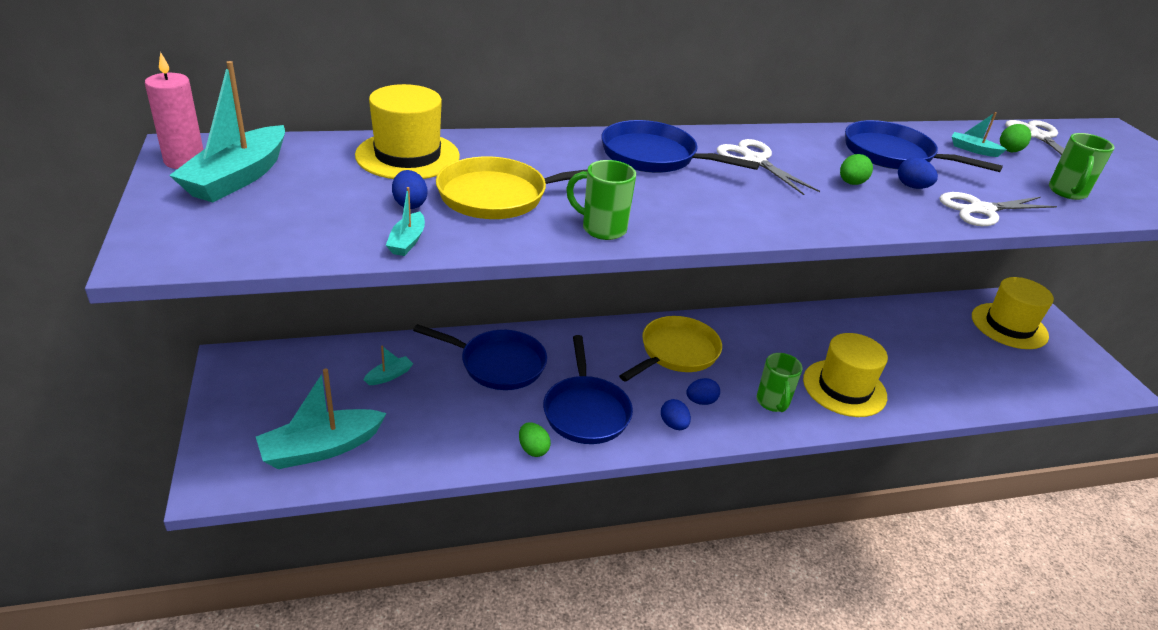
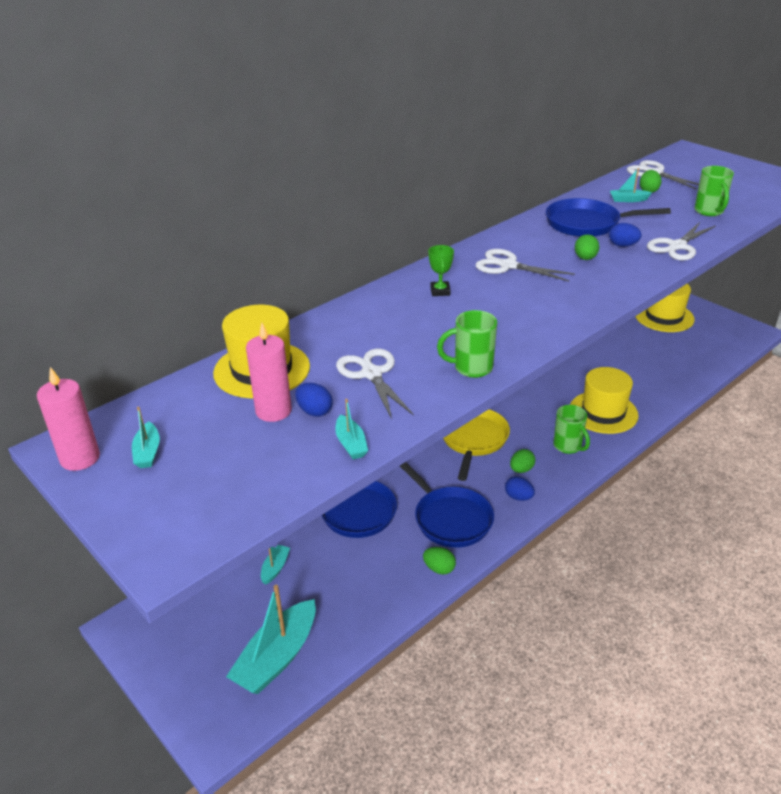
camera: 25 degrees left, 0 degrees up
(238, 177) = (148, 452): turquoise boat -> turquoise boat, size x0.46
(376, 189) = (273, 411): none -> pink candle
(499, 196) = (371, 374): yellow pan -> white scissors
(654, 156) = (440, 291): blue pan -> green trophy
(701, 401) = (521, 469): blue egg -> green egg

